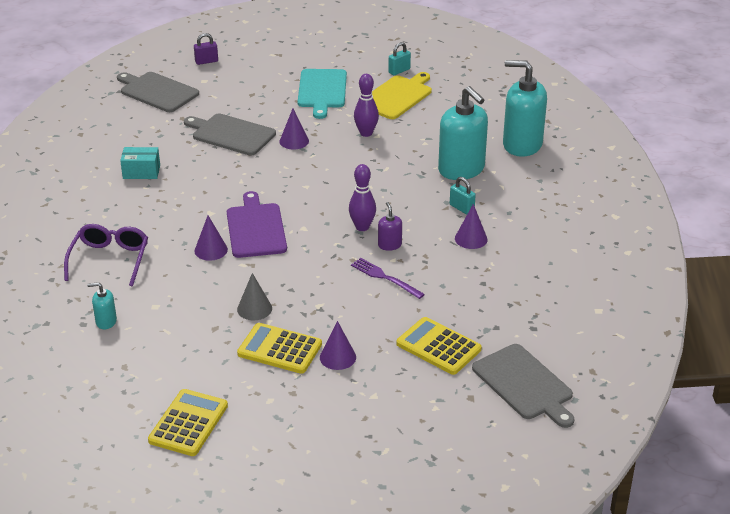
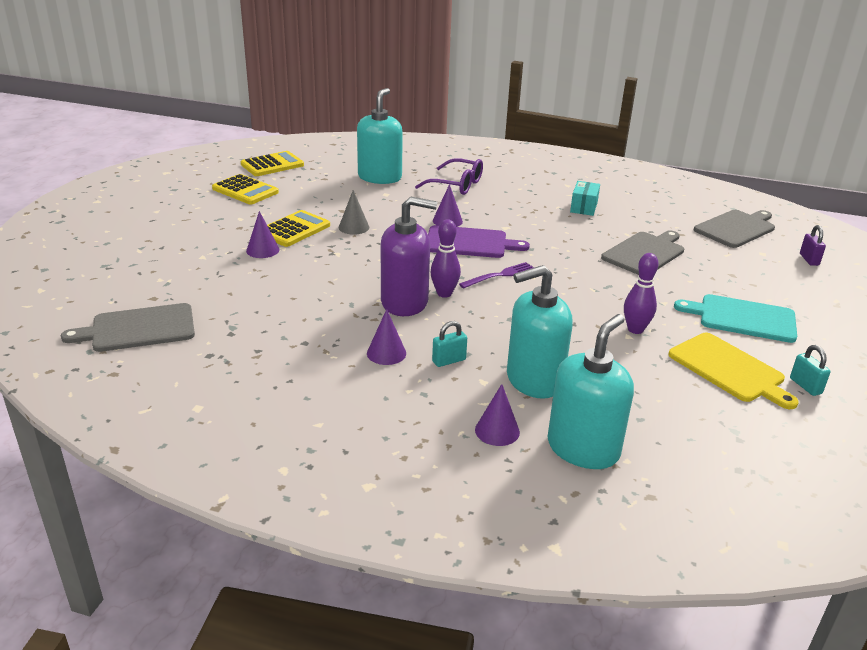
camera: 105 degrees right, 5 degrees down
(106, 321) = (380, 177): turquoise soap dispenser -> turquoise soap dispenser, size x2.25
(294, 141) = (625, 283): purple cone -> purple cone (497, 431)
(384, 277) = (354, 290): purple fork -> purple fork (500, 275)
(389, 245) = (404, 302): purple soap dispenser -> purple soap dispenser, size x2.25
(438, 347) = (232, 296): yellow calculator -> yellow calculator (272, 165)

